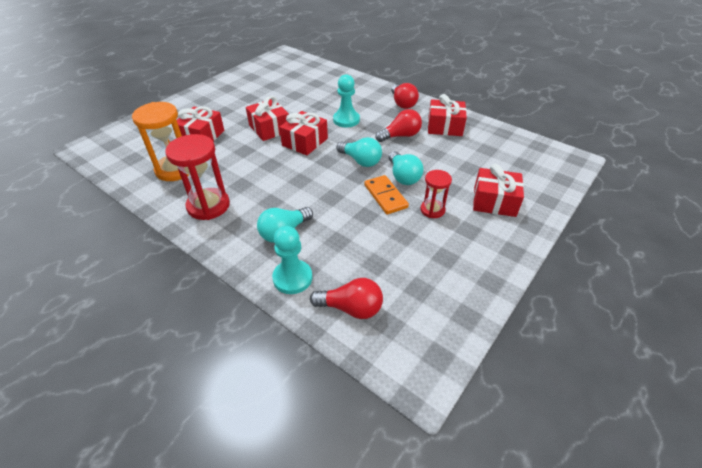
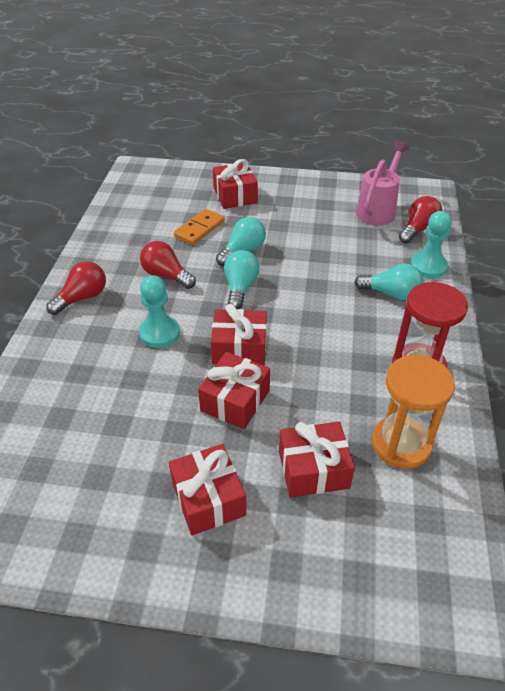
camera: 120 degrees left, 0 degrees up
(351, 308) = (418, 229): red light bulb -> red light bulb turned 60 degrees clockwise
(385, 196) = (283, 252): orange domino -> orange domino (199, 229)
(408, 295) = (378, 210): none -> pink watering can
(432, 210) = (276, 222): red hourglass -> none
(444, 126) = (122, 250): red gift -> red gift (208, 499)

